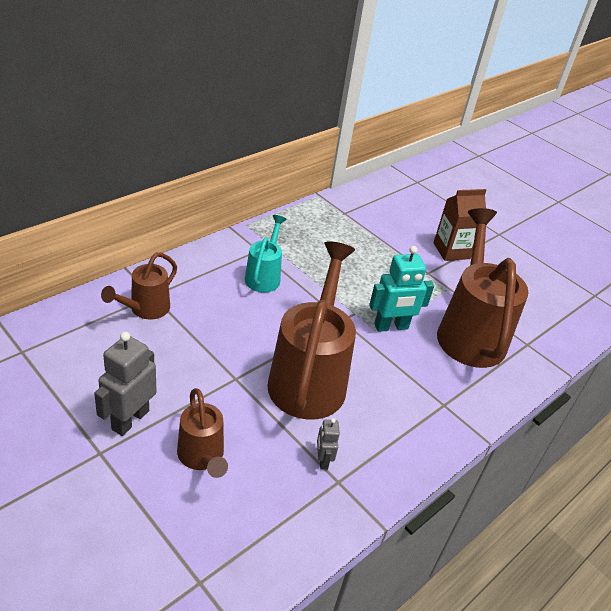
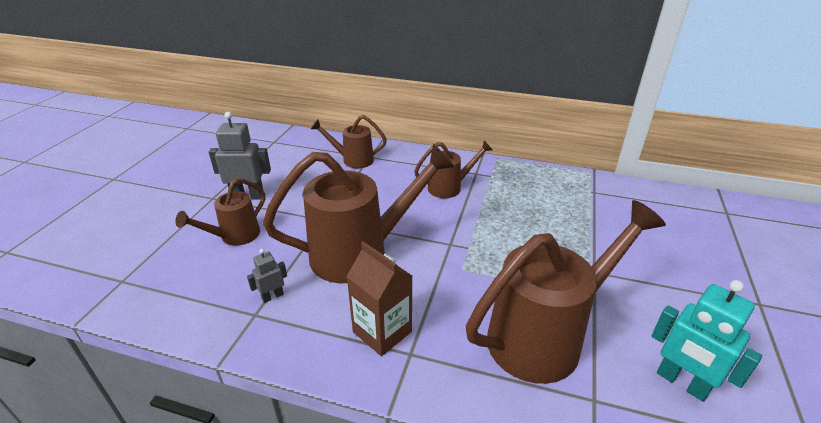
camera: 65 degrees right, 5 degrees down
(264, 276) = (449, 187): turquoise watering can -> brown watering can
(391, 327) = (478, 276): turquoise robot -> turquoise robot (681, 383)
(451, 251) = (658, 276): brown carton -> brown carton (382, 332)

